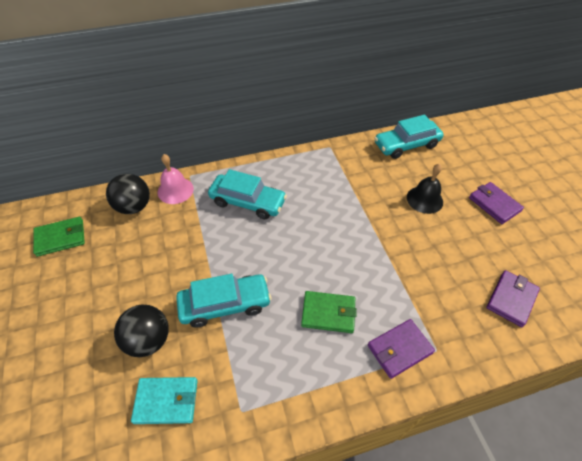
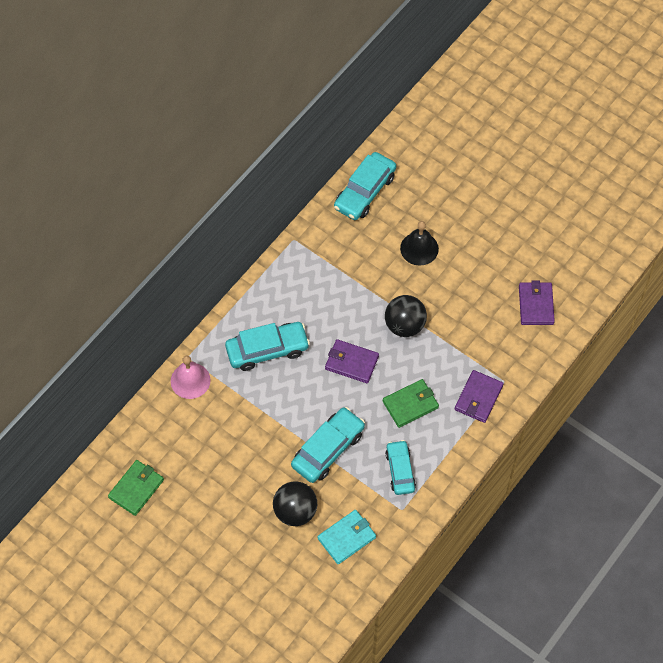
camera: 35 degrees left, 10 degrees up
(134, 207) = (169, 420): black ball -> black ball (404, 325)
(271, 369) = (400, 470): none -> turquoise car
(494, 204) = (480, 217): purple wallet -> purple wallet (351, 362)

